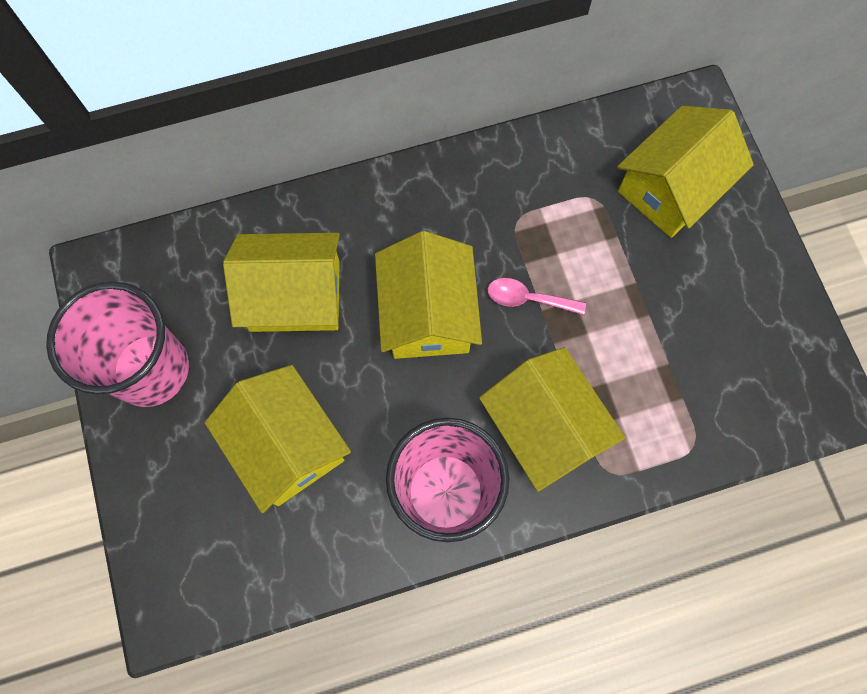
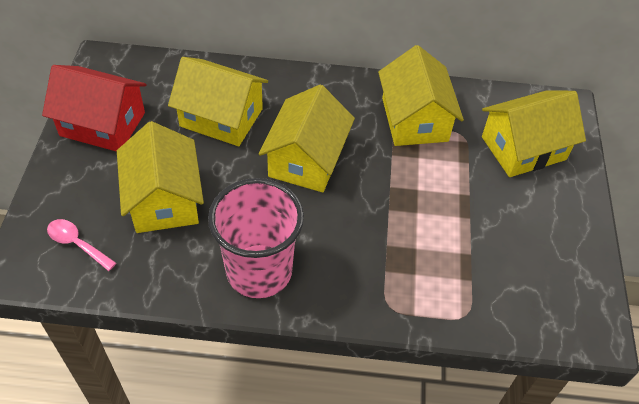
camera: 20 degrees right, 20 degrees down
(151, 369) = (102, 124): pink cup -> red house
(528, 299) = (383, 176): pink spoon -> pink spoon (77, 244)
(544, 426) = (355, 258): yellow house -> yellow house (414, 119)

